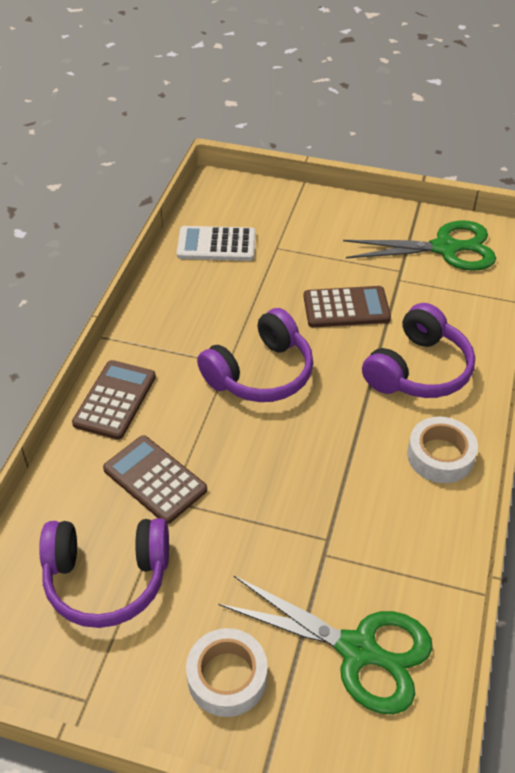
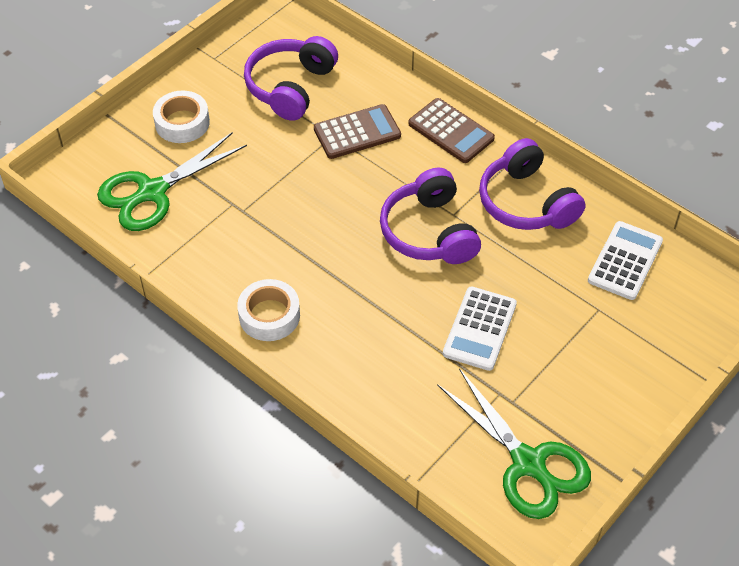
camera: 115 degrees right, 5 degrees up
(346, 308) = (480, 329): brown calculator -> white calculator
(418, 369) = (370, 347): purple headphones -> purple headphones (526, 202)
(446, 248) = (529, 464): green scissors -> green scissors turned 60 degrees counterclockwise

